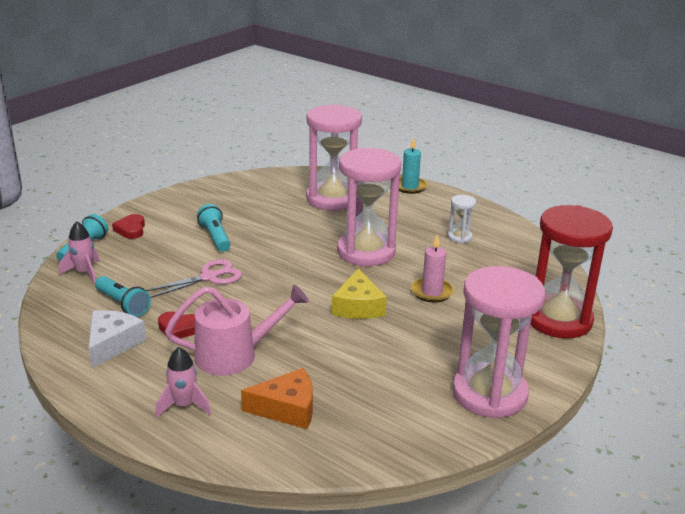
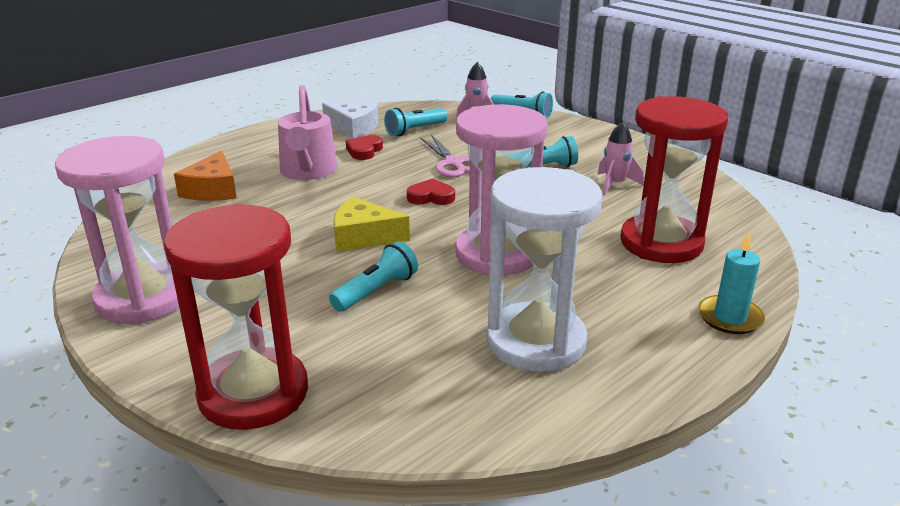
camera: 100 degrees right, 0 degrees up
(131, 229) = (561, 131): red heart -> red heart (431, 197)
(184, 405) = (250, 152): pink rocket -> pink rocket (615, 184)
(332, 199) = (661, 243): pink hourglass -> red hourglass
(432, 292) = (376, 291): pink candle -> turquoise flashlight
(459, 237) = (536, 341): white hourglass -> white hourglass, size x2.31

